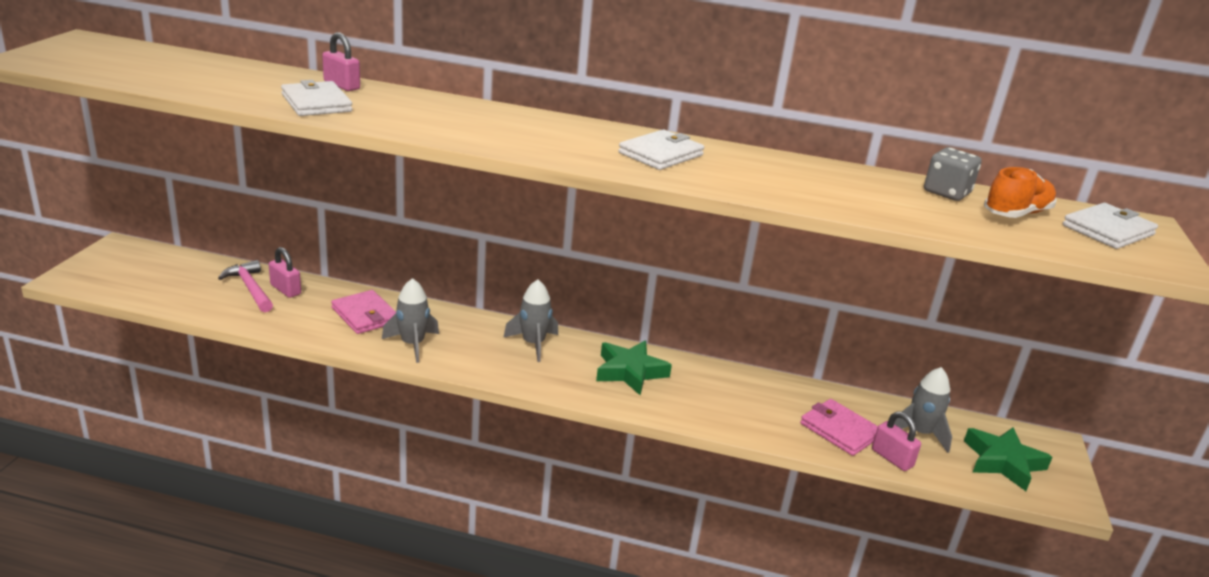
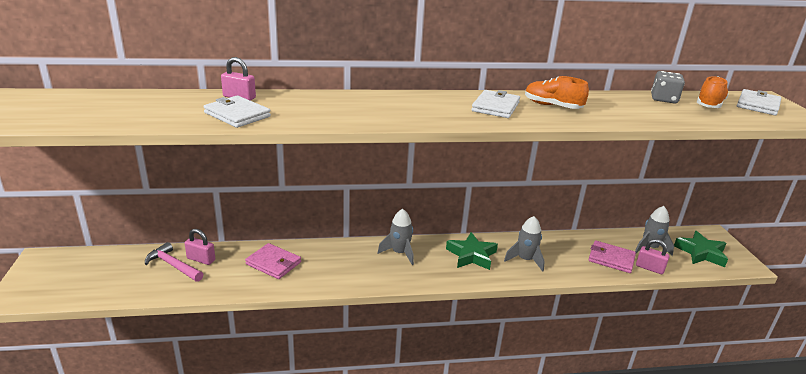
camera: 20 degrees left, 0 degrees up
(412, 344) = (322, 276): grey rocket -> grey rocket (525, 260)
(747, 168) = (552, 106): none -> orange shoe

